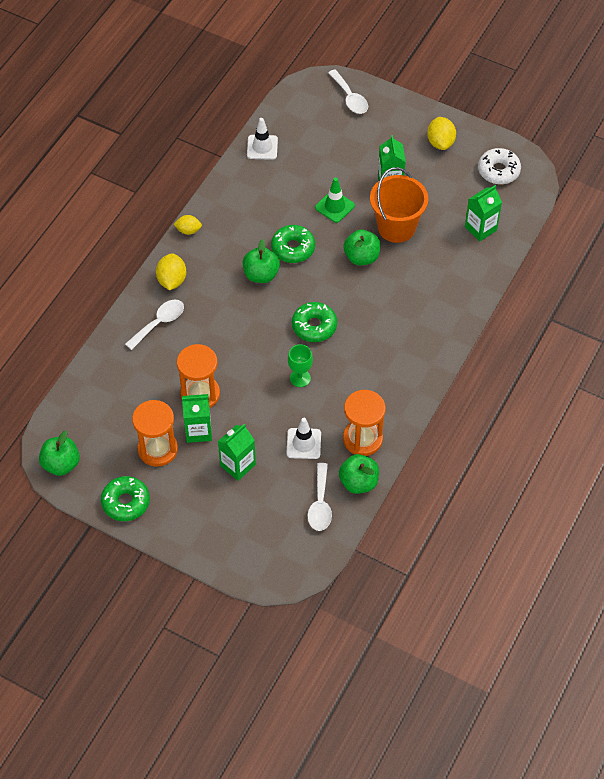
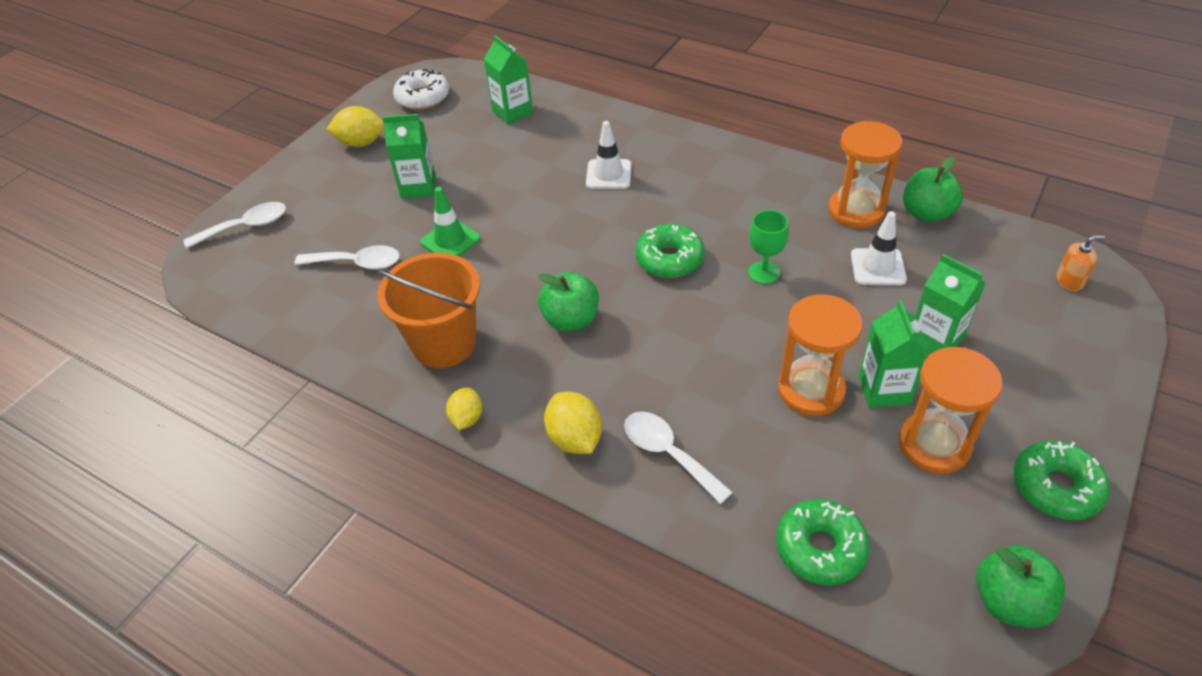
camera: 85 degrees left, 10 degrees down
(172, 280) = (575, 439): yellow lemon -> yellow lemon turned 60 degrees clockwise
(262, 147) = (309, 324): white traffic cone -> white traffic cone (608, 174)
(287, 554) = (1069, 281): none -> orange soap dispenser
(293, 248) = (522, 284): green donut -> green donut (820, 548)
(320, 504) = (974, 249): white spoon -> white spoon (357, 263)
(361, 257) = (547, 213): green apple -> none
(396, 227) = (499, 181): orange bucket -> orange bucket (444, 343)

